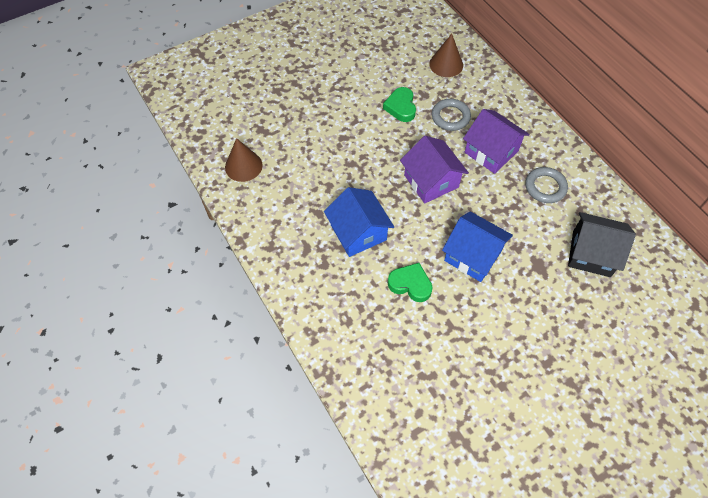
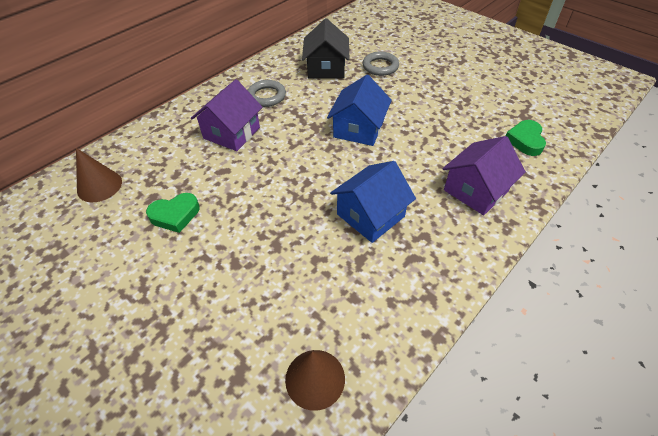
camera: 105 degrees left, 10 degrees down
(410, 284) = (410, 164): green heart -> green heart (525, 140)
(431, 181) = (282, 170): purple house -> purple house (476, 190)
(450, 117) = (187, 169): grey ring -> grey ring (380, 66)

